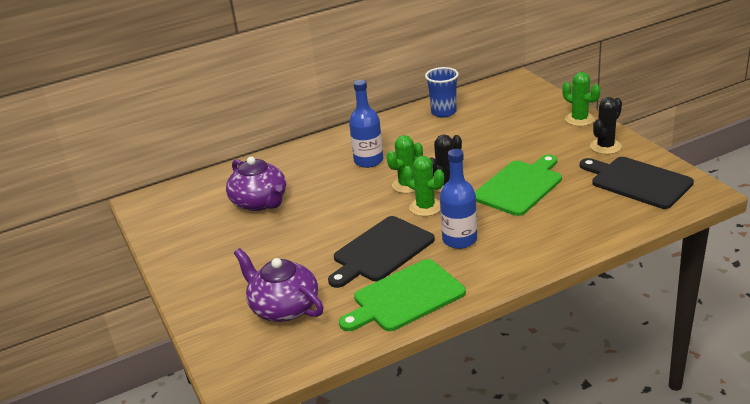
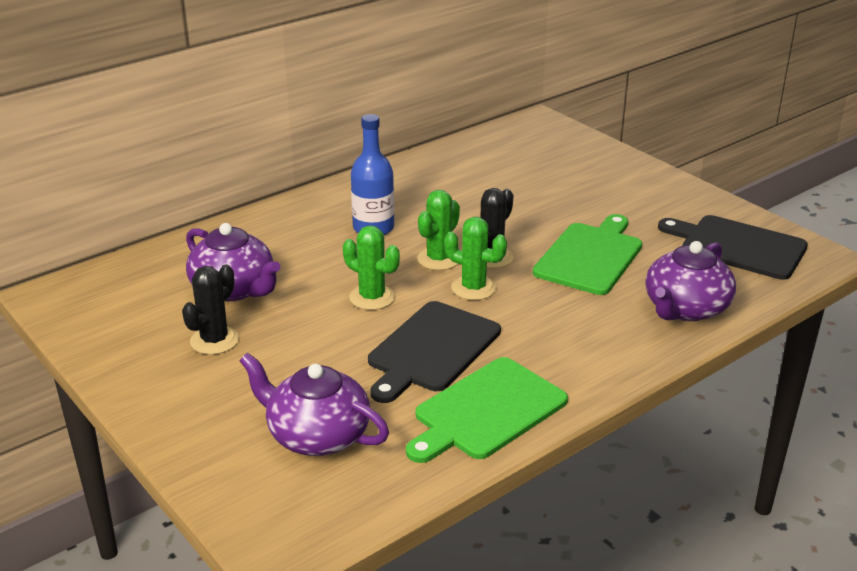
camera: 15 degrees left, 0 degrees up
(443, 112) = (455, 162): blue cup -> none
(459, 240) = (535, 329): blue bottle -> none
(578, 228) = (685, 308): none -> purple teapot
(579, 119) = (637, 169): green cactus -> green cactus (372, 297)
(605, 146) = (682, 203): black cactus -> black cactus (214, 340)

